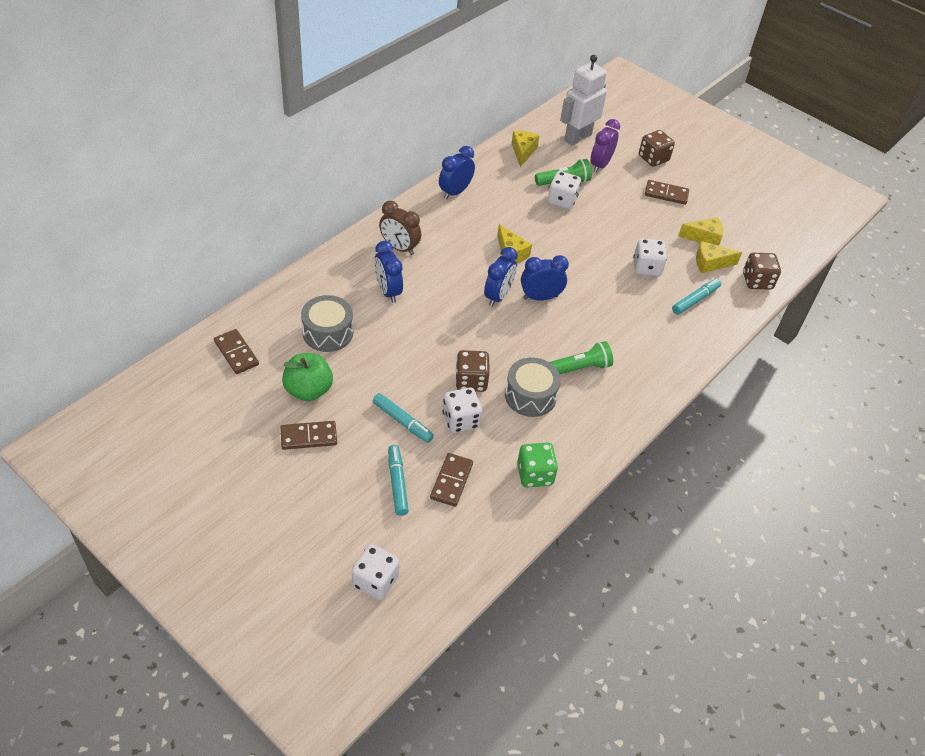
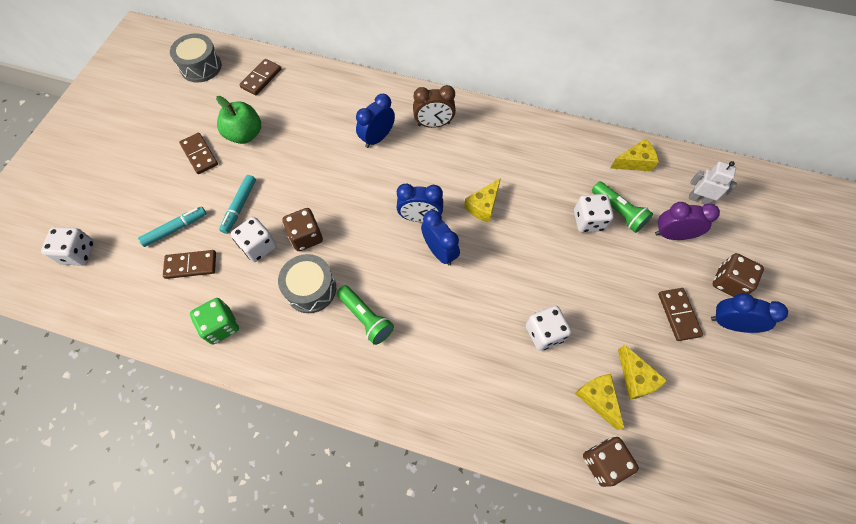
camera: 70 degrees right, 15 degrees up
(328, 333) = (310, 120): grey drum -> grey drum (201, 67)
(399, 248) = (433, 124): brown clock -> brown clock turned 105 degrees counterclockwise
(455, 192) = (533, 133): blue clock -> blue clock (729, 323)
(577, 137) = (698, 199): white robot -> white robot, size x0.58
(695, 300) = (527, 399): turquoise marker -> none

